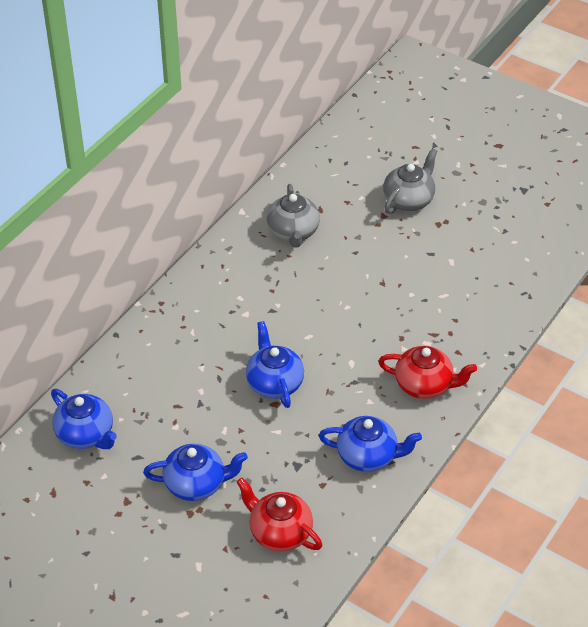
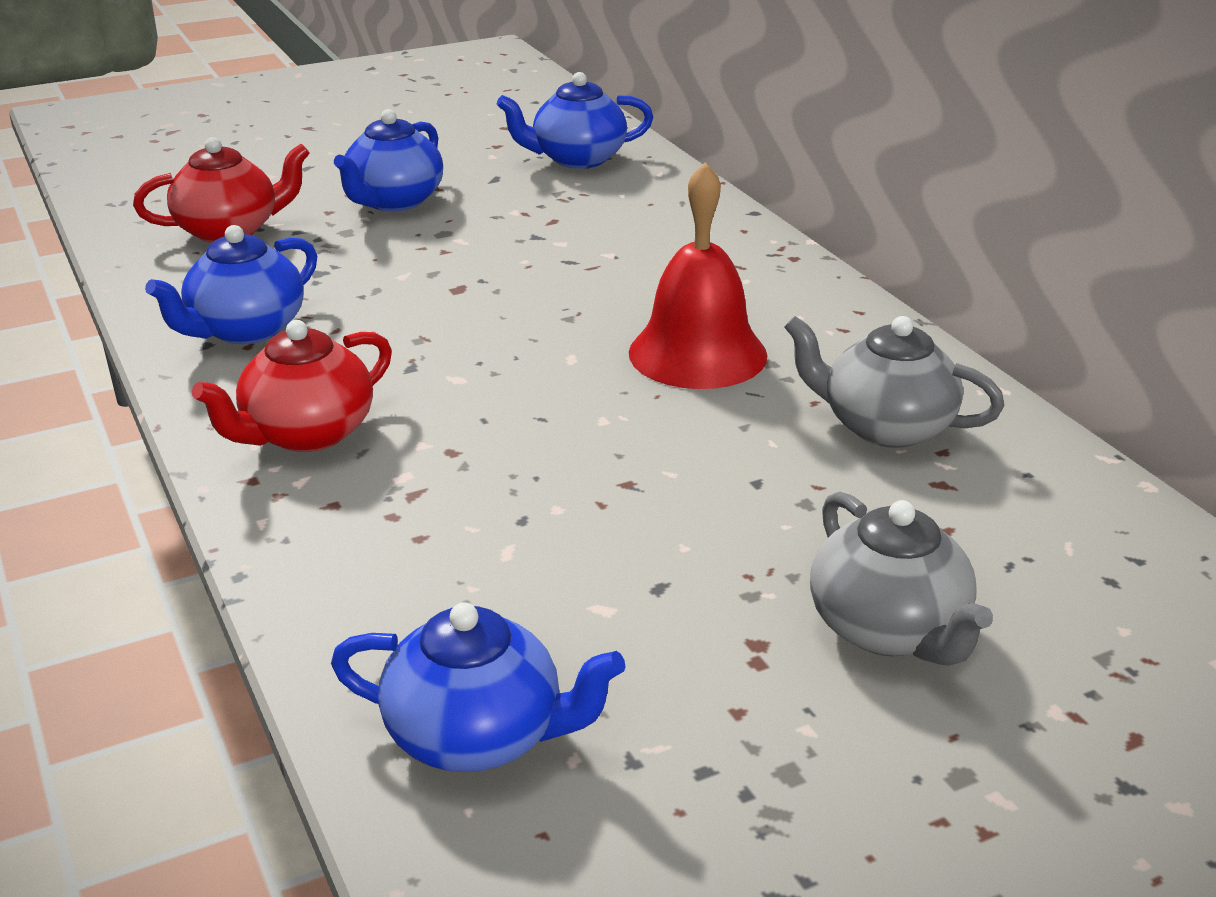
camera: 120 degrees right, 15 degrees down
(274, 383) = (501, 299): blue teapot -> blue teapot (477, 736)
(276, 300) = (697, 353): none -> red bell

